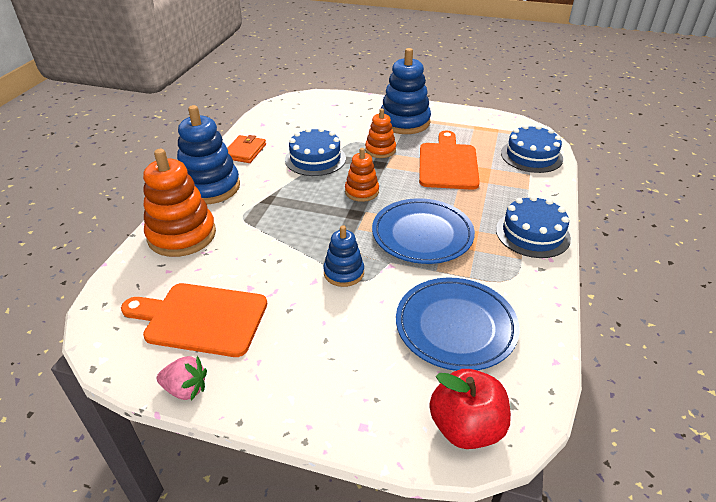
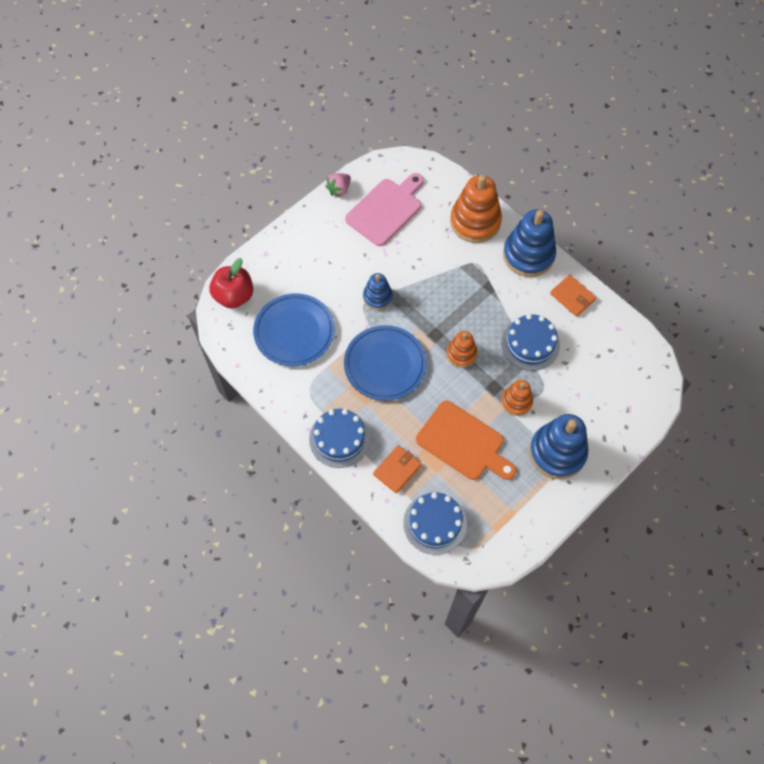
camera: 120 degrees right, 25 degrees up
(201, 318) = (386, 210): orange cutting board -> pink cutting board
(515, 189) = (397, 470): none -> orange wallet

